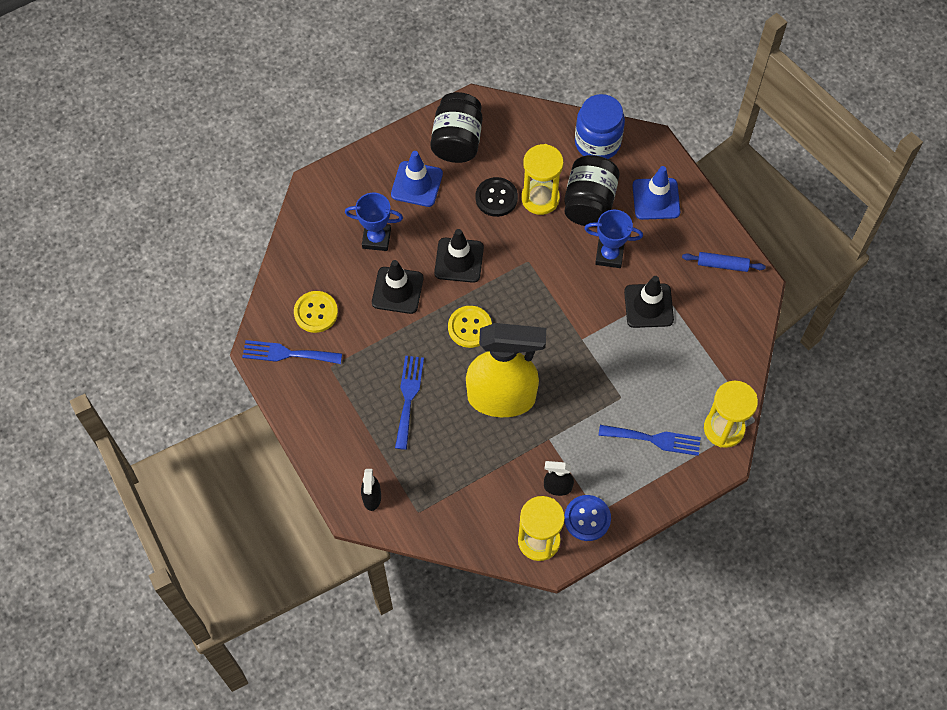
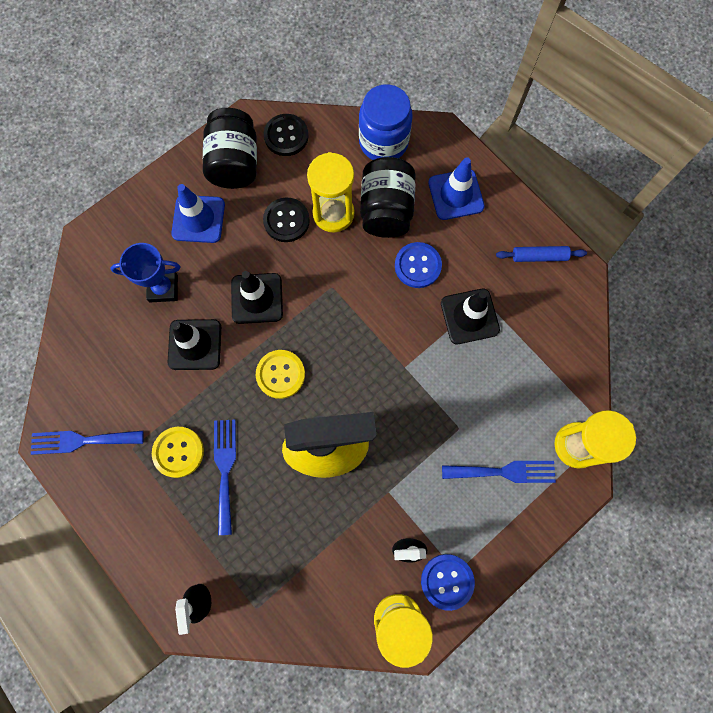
camera: 10 degrees left, 10 degrees up
(316, 312) = (107, 386): yellow button -> yellow button (178, 452)
(508, 123) = (286, 136): none -> black button
(609, 255) = (417, 266): blue trophy -> blue button

